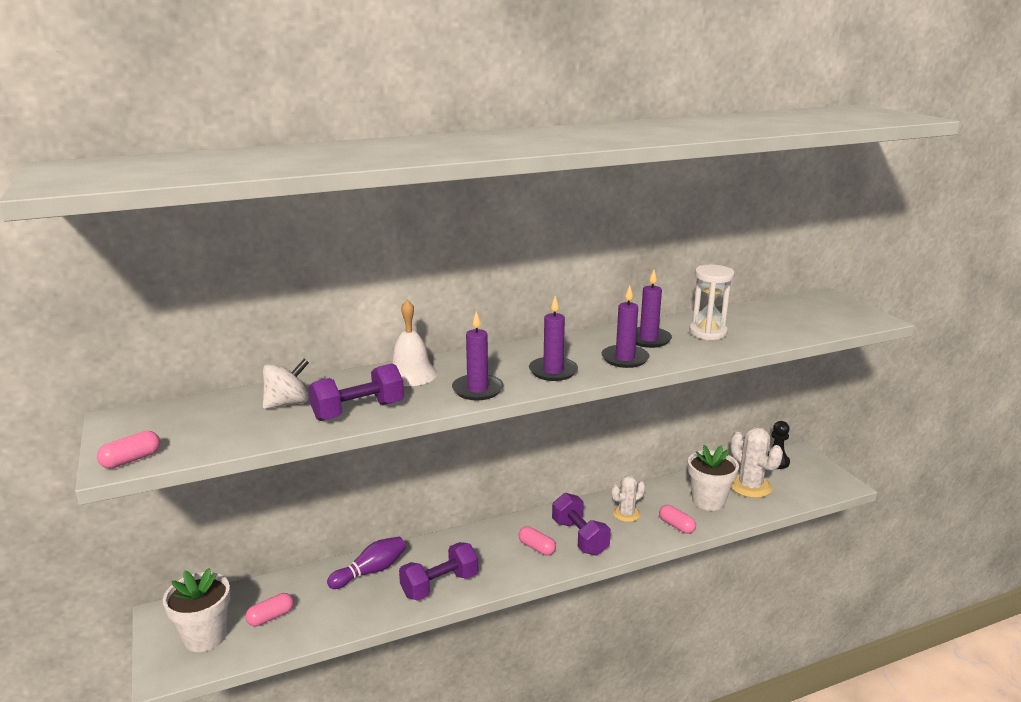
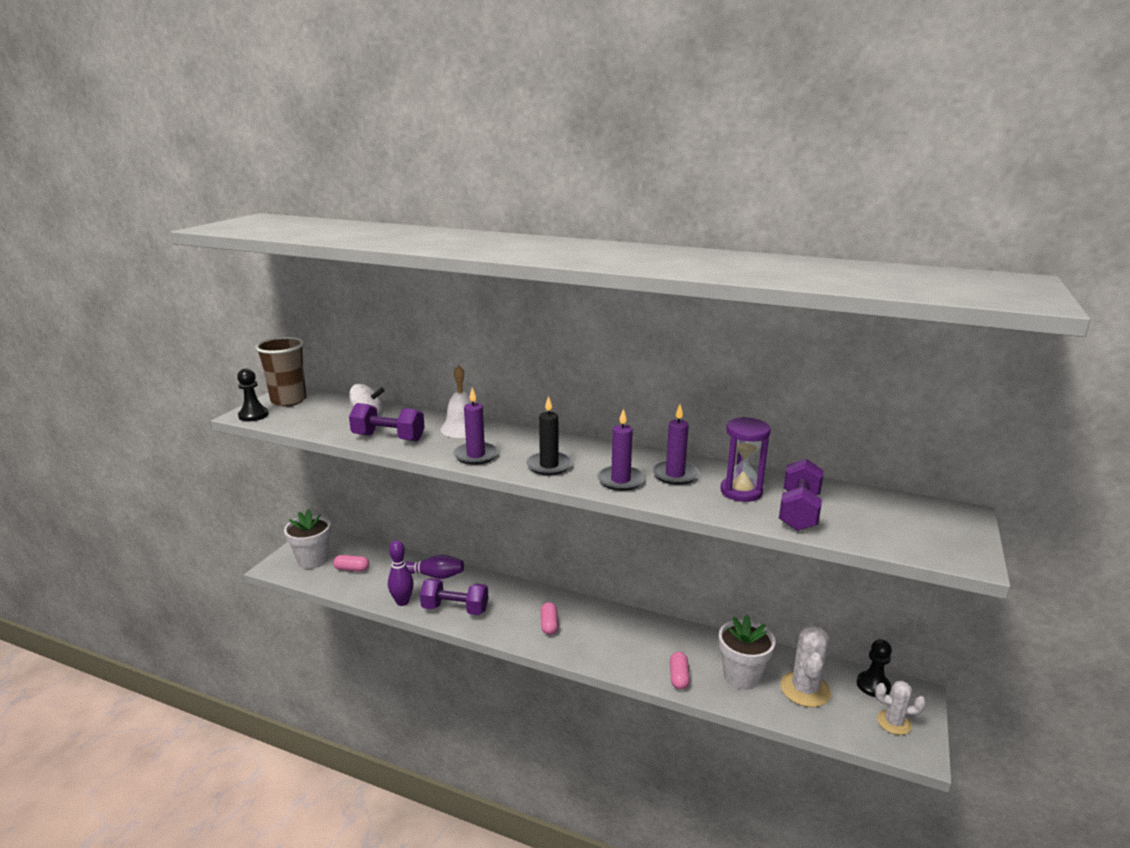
camera: 45 degrees right, 0 degrees up
(131, 460) = (253, 415): pink capsule -> black pawn
(141, 427) = (289, 400): none -> brown cup
(379, 611) = (402, 602): none -> purple bowling pin
(553, 371) = (549, 466): purple candle -> black candle
(579, 537) = (590, 637): purple dumbbell -> purple dumbbell (799, 511)
(626, 514) = (653, 643): white cactus -> white cactus (894, 722)
(707, 333) = (741, 492): white hourglass -> purple hourglass

